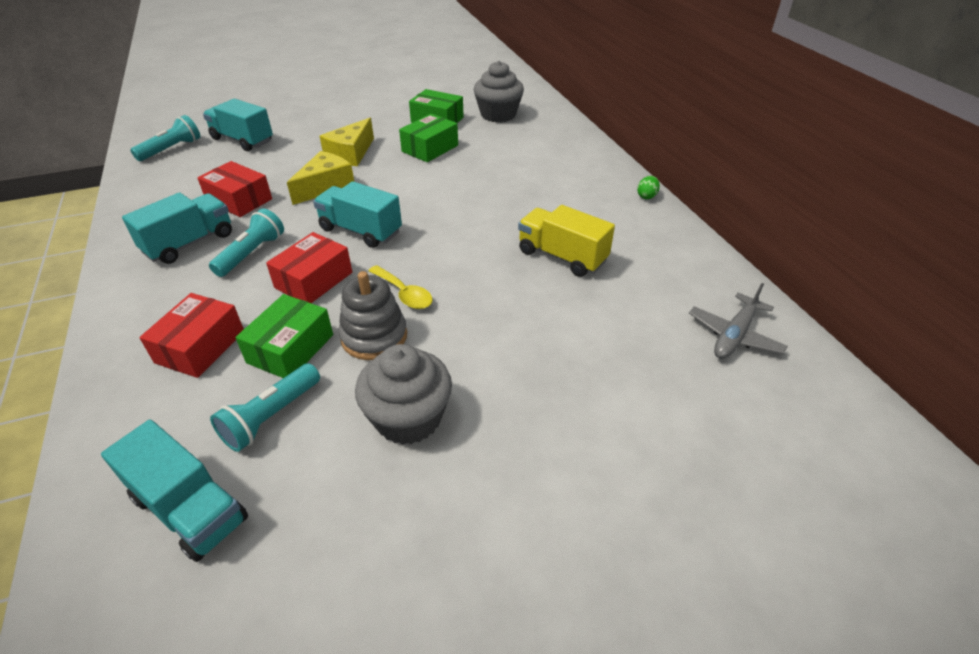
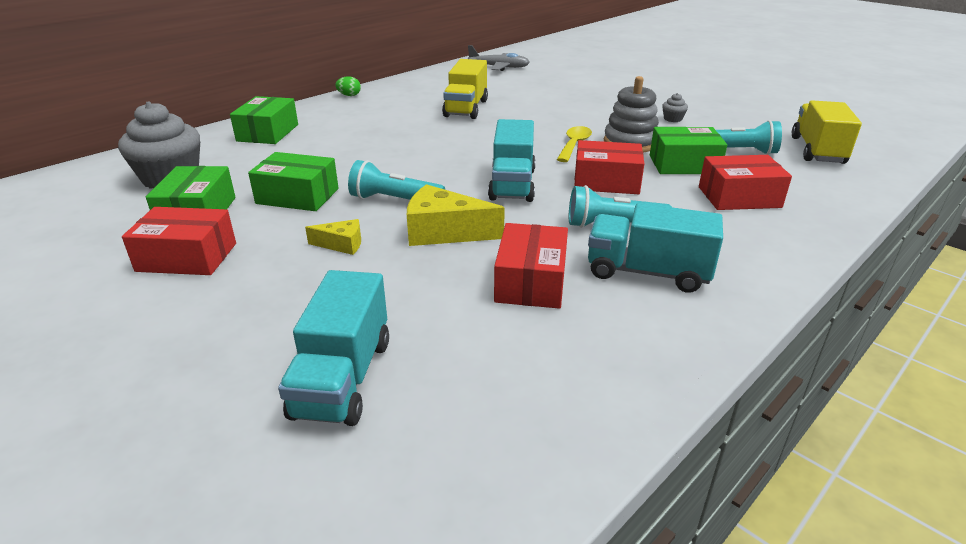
camera: 115 degrees left, 10 degrees down
(172, 149) = (435, 467): turquoise flashlight -> turquoise flashlight (394, 200)
(190, 509) = (817, 150): turquoise truck -> yellow truck
(351, 154) = (342, 244): yellow cheese -> yellow cheese, size x0.55
(387, 116) = (187, 257): none -> red box
(408, 418) = (672, 119): grey cupcake -> grey cupcake, size x0.41
(561, 149) = (268, 133): none -> green box

